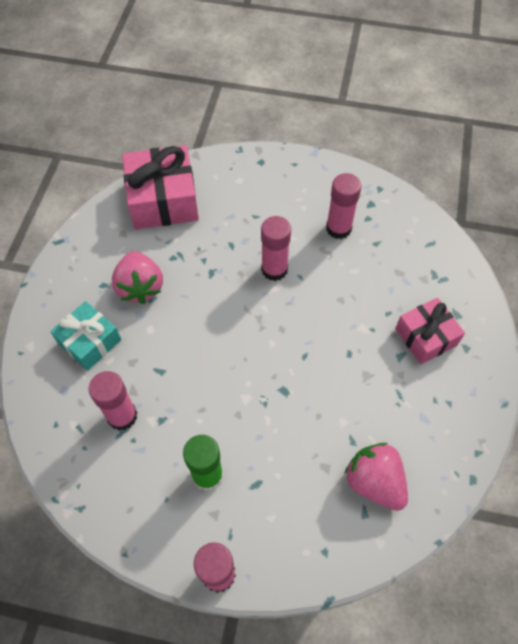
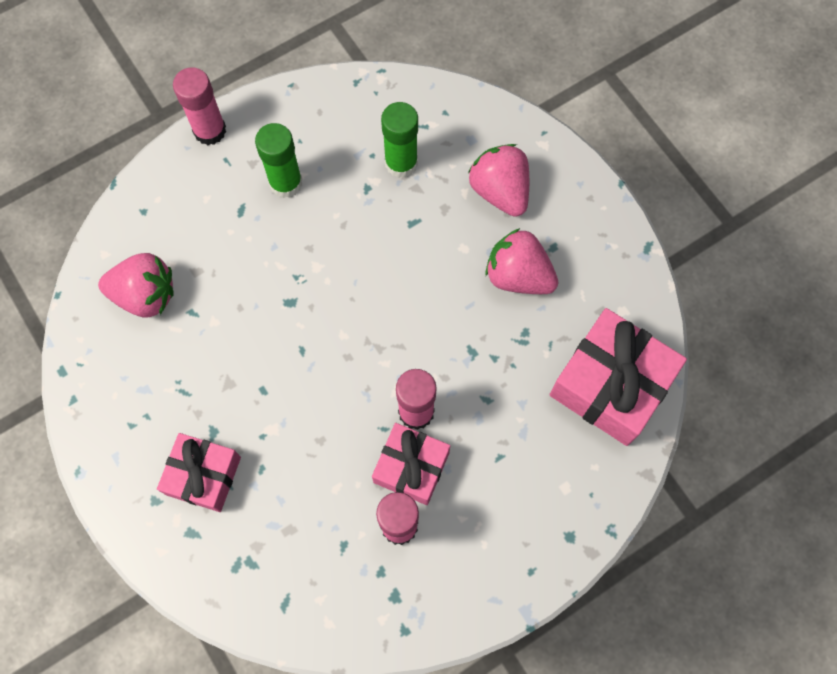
camera: 135 degrees right, 10 degrees up
(89, 342) = (500, 191): turquoise gift -> pink strawberry
(122, 416) = (401, 163): pink glue stick -> green glue stick
(305, 247) = (411, 467): none -> pink gift

